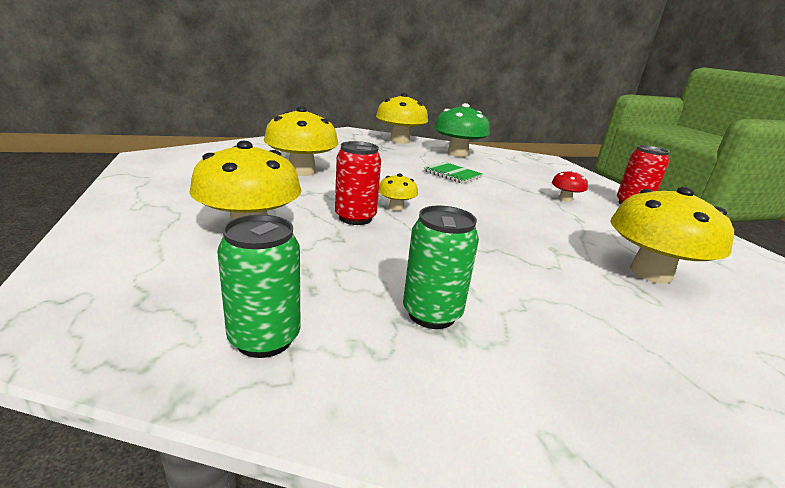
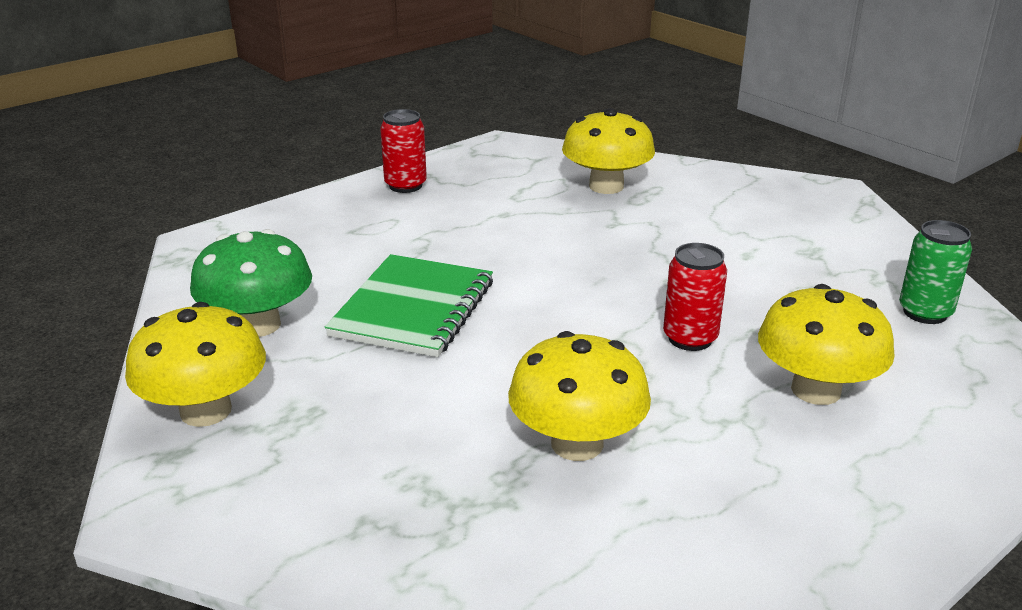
camera: 110 degrees left, 5 degrees up
(396, 207) = (620, 321): yellow mushroom -> none
(432, 314) = (804, 262): green can -> none
(452, 174) = (413, 309): green notebook -> green notebook, size x1.82
(565, 199) = (435, 222): red mushroom -> none

